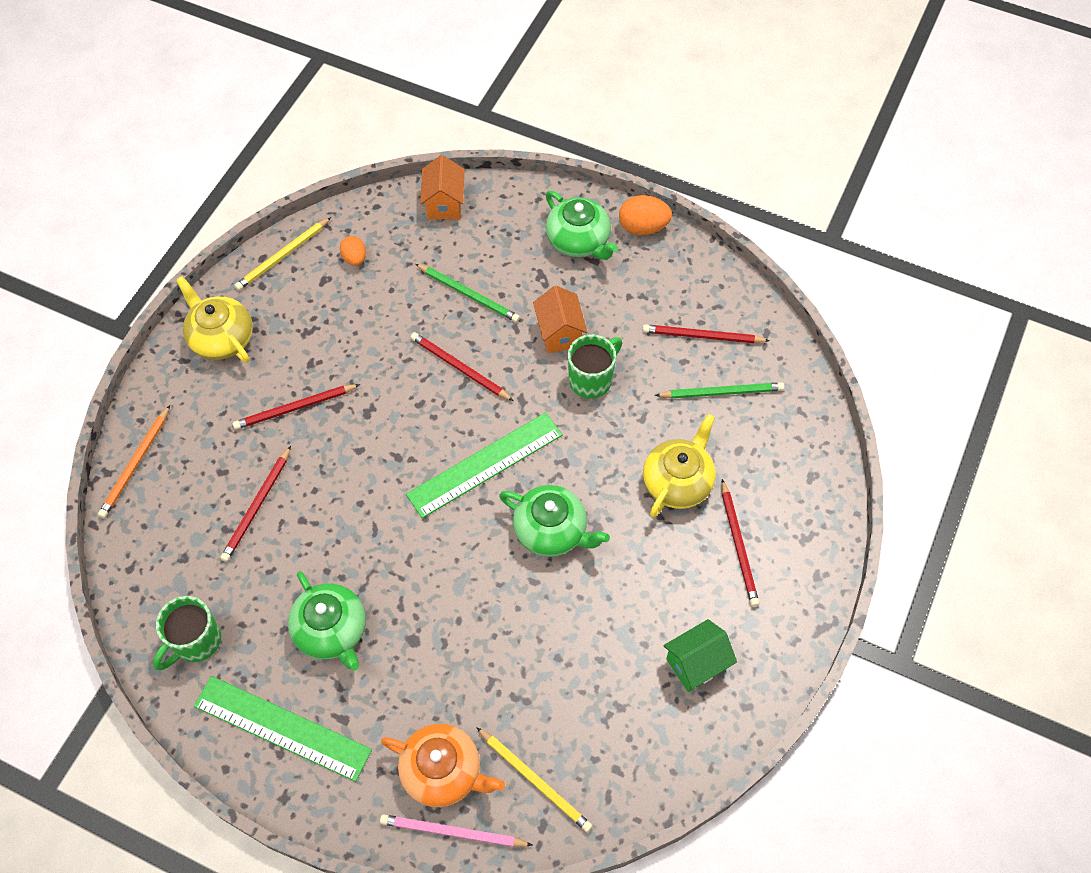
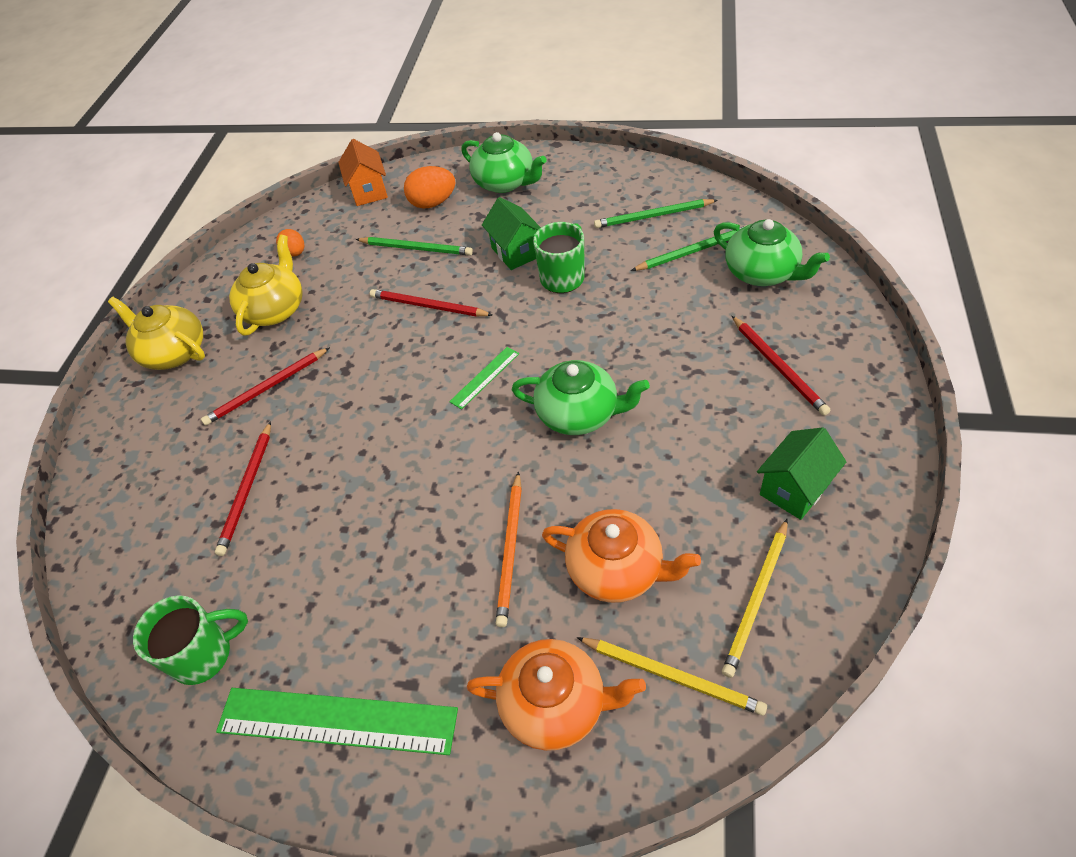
camera: 10 degrees left, 10 degrees down
(136, 464) = (99, 491): orange pencil -> orange pencil (510, 550)
(196, 641) = (204, 655): green mug -> green mug turned 135 degrees counterclockwise
(283, 256) = (222, 271): yellow pencil -> yellow pencil (756, 599)
(332, 630) = (367, 589): green teapot -> green teapot (762, 273)
(452, 832) = (595, 776): pink pencil -> none
(485, 464) = (485, 377): green ruler -> green ruler, size x0.49
(527, 682) = (616, 569): none -> orange teapot
(559, 333) = (516, 252): orange house -> green house
(643, 227) = (559, 158): orange egg -> orange egg (433, 203)
(678, 482) = (688, 333): yellow teapot -> yellow teapot (275, 309)
(702, 336) = (653, 216): red pencil -> green pencil

